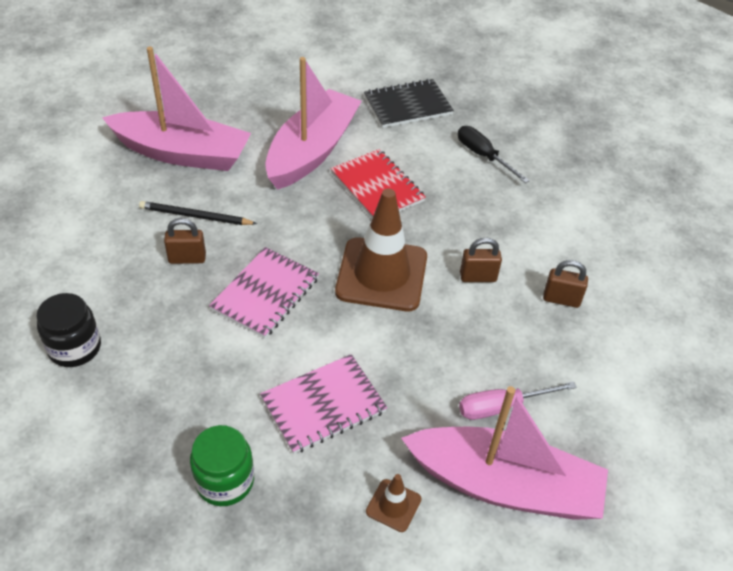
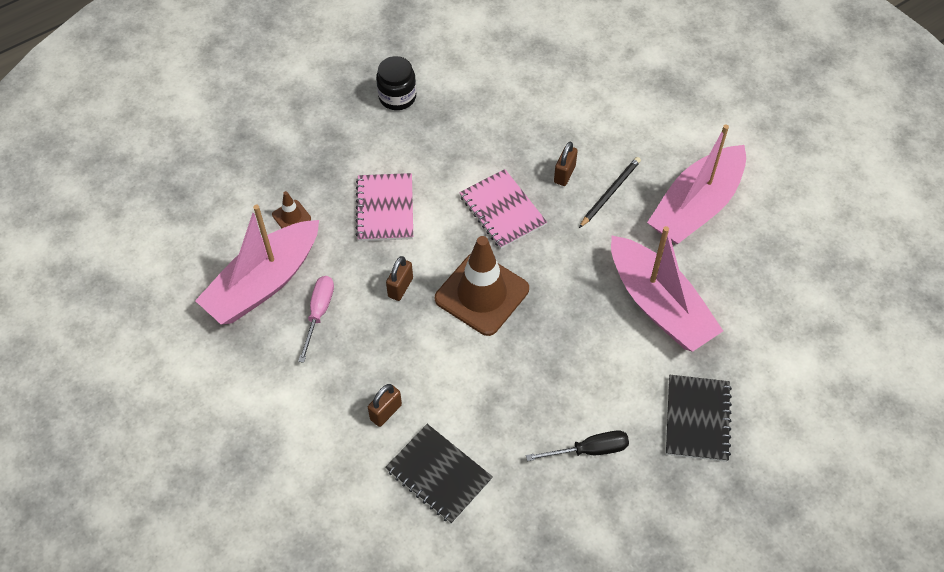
camera: 120 degrees right, 10 degrees up
(74, 347) = (511, 92): black jar -> black jar (397, 97)
(225, 481) = (363, 140): green jar -> none
(377, 187) = (586, 336): red notebook -> none
(478, 277) = (442, 362): brown padlock -> brown padlock (400, 287)
(584, 239) = (439, 474): none -> black notebook

